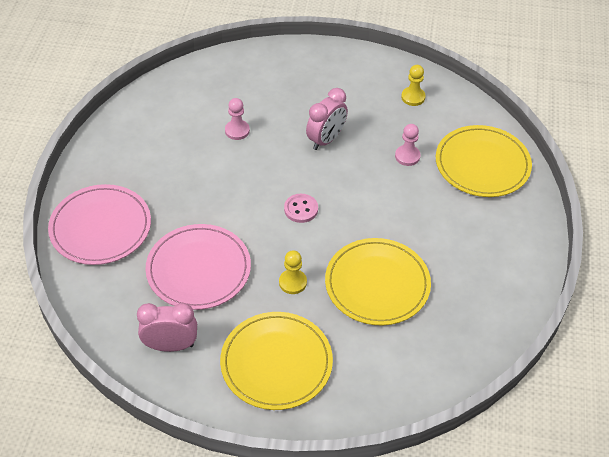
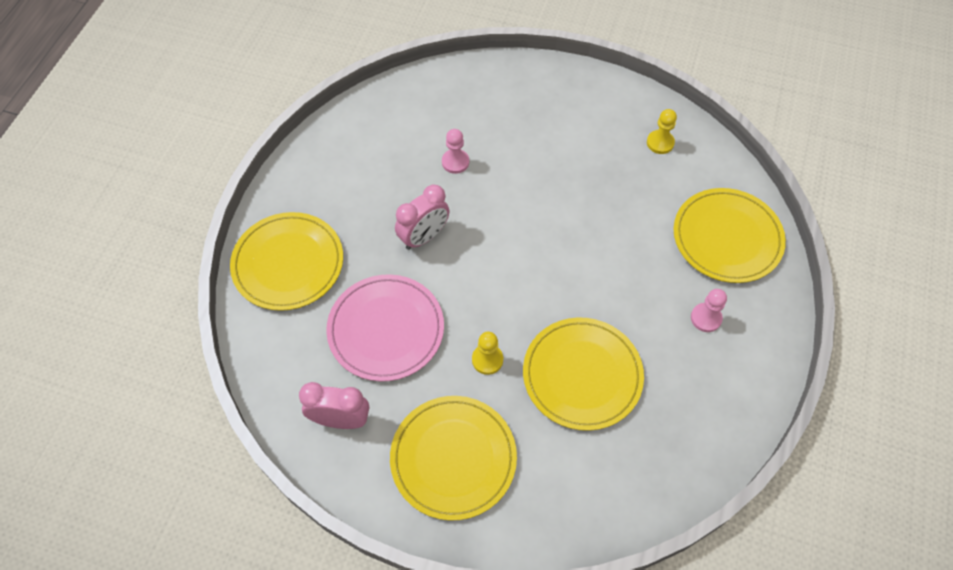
camera: 10 degrees right, 10 degrees up
(100, 227) = (288, 263): pink plate -> yellow plate
(301, 209) = (511, 269): pink button -> none
(326, 140) = (553, 185): pink clock -> pink clock (424, 237)
(407, 156) = (642, 217): pink pawn -> pink pawn (706, 318)

